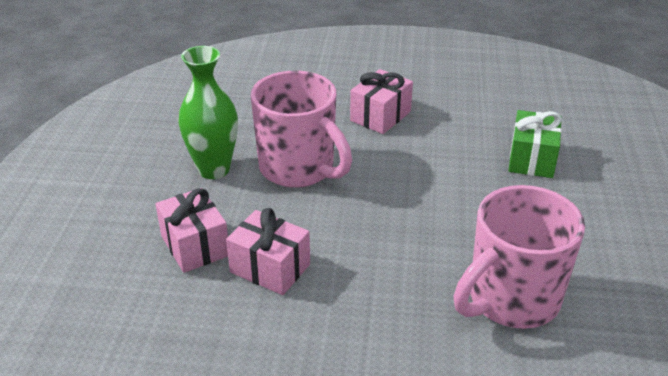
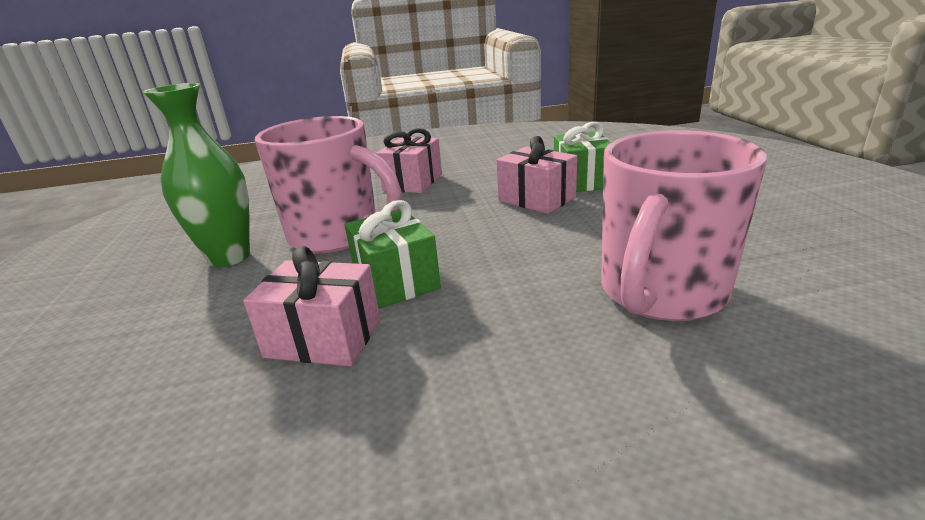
camera: 15 degrees left, 10 degrees down
(195, 246) = (205, 339): pink gift -> pink gift (536, 199)
(330, 231) = (396, 280): none -> green gift

